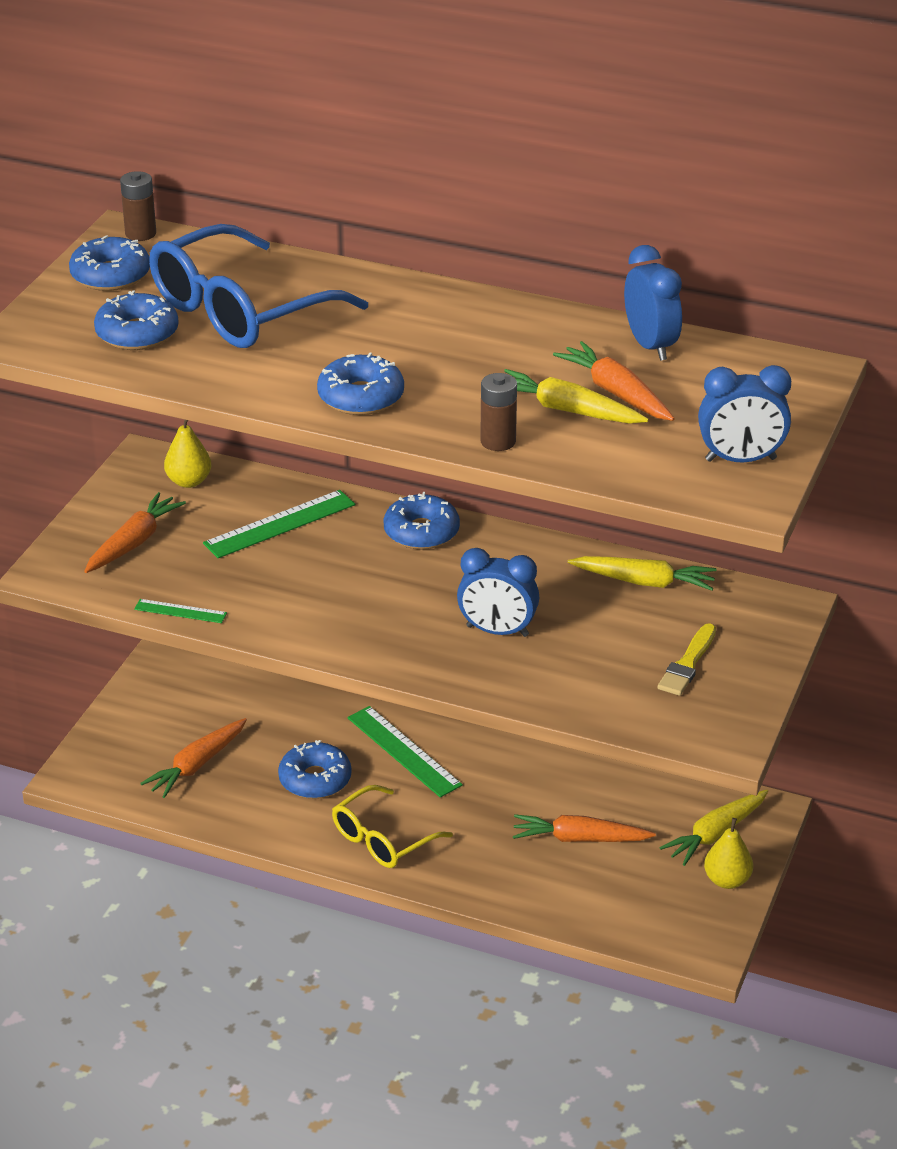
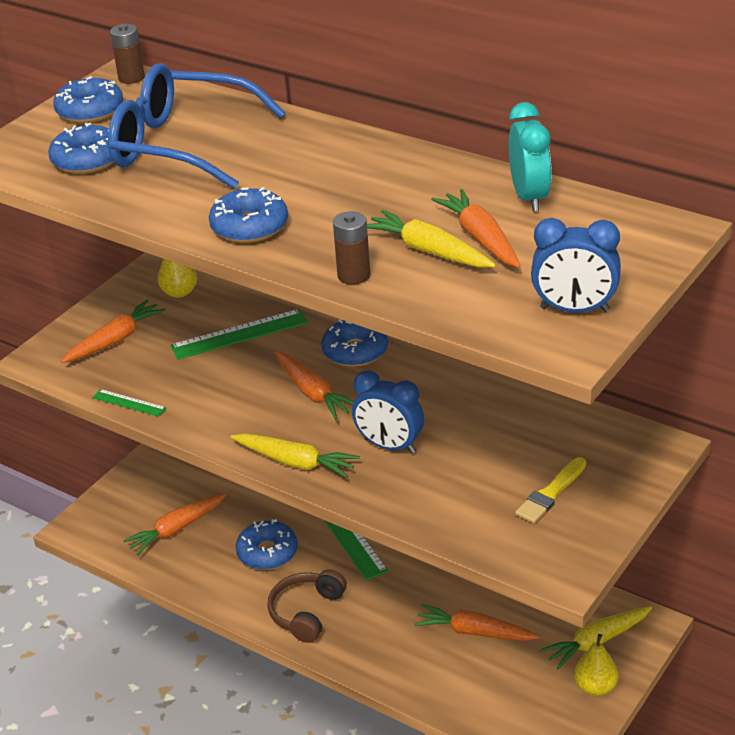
camera: 15 degrees right, 0 degrees up
(239, 310) = (181, 145): blue glasses -> blue glasses turned 45 degrees clockwise
(382, 839) = (306, 612): yellow glasses -> brown headphones
(390, 582) = (313, 393): none -> orange carrot
(644, 582) = (535, 413): yellow carrot -> yellow carrot (295, 462)
(650, 346) = (529, 197): blue clock -> turquoise clock

